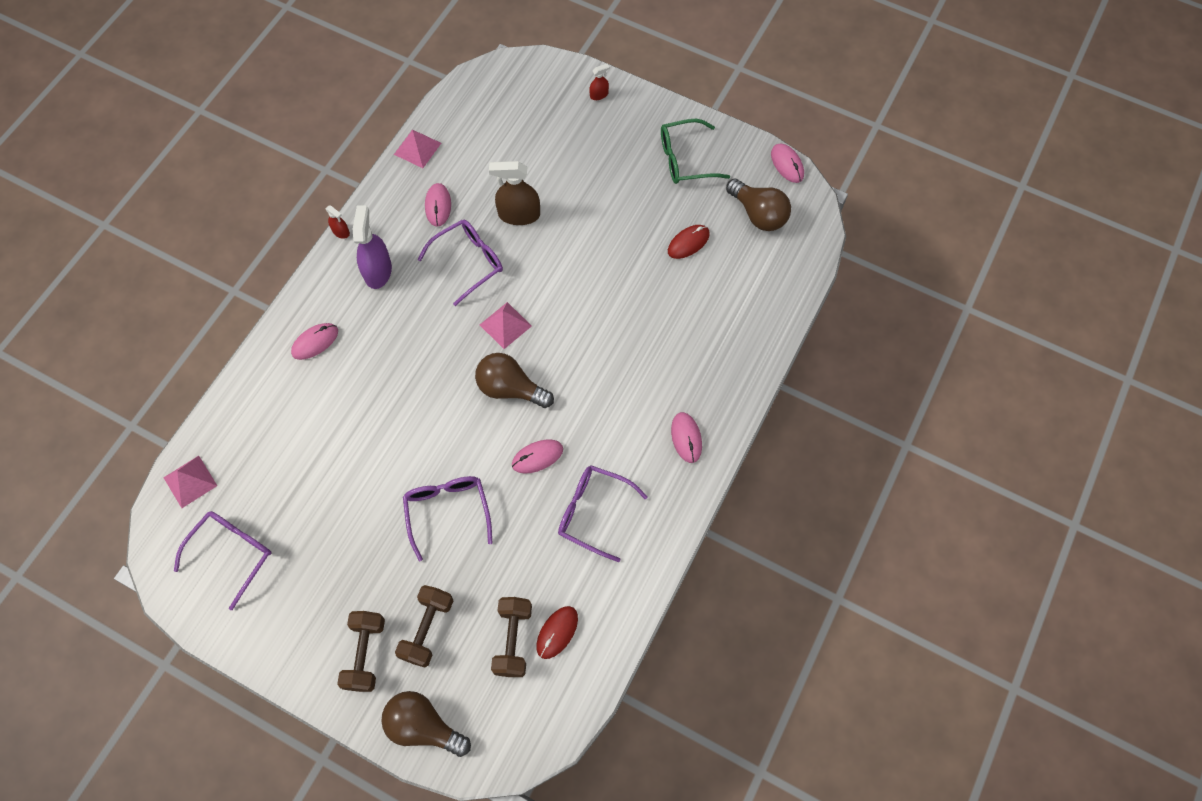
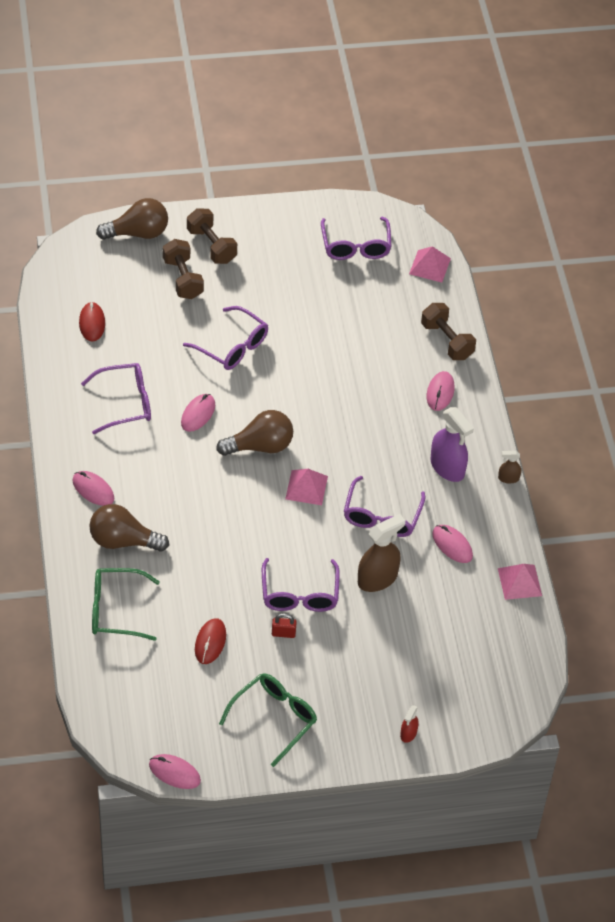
camera: 140 degrees right, 15 degrees down
(341, 232) = (508, 478): red spray bottle -> brown spray bottle
(513, 640) = (119, 304): brown dumbbell -> brown dumbbell (447, 341)
(589, 238) = (299, 595): none -> purple glasses
(627, 216) = (283, 633): none -> red padlock
(744, 314) = (115, 610): none -> green glasses
(758, 214) = (166, 706): brown light bulb -> brown light bulb (123, 541)

